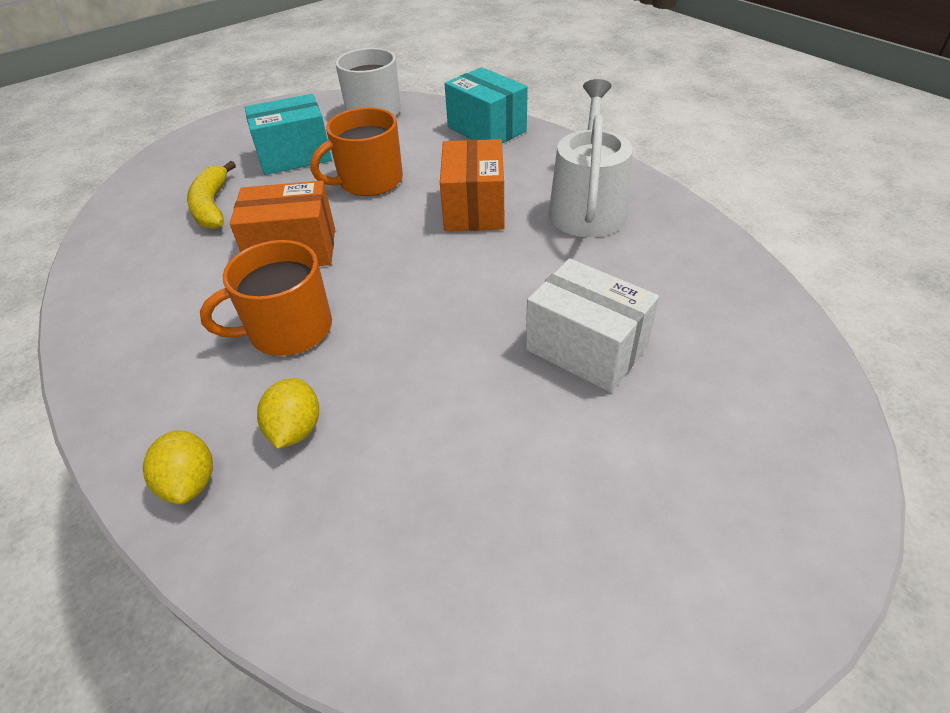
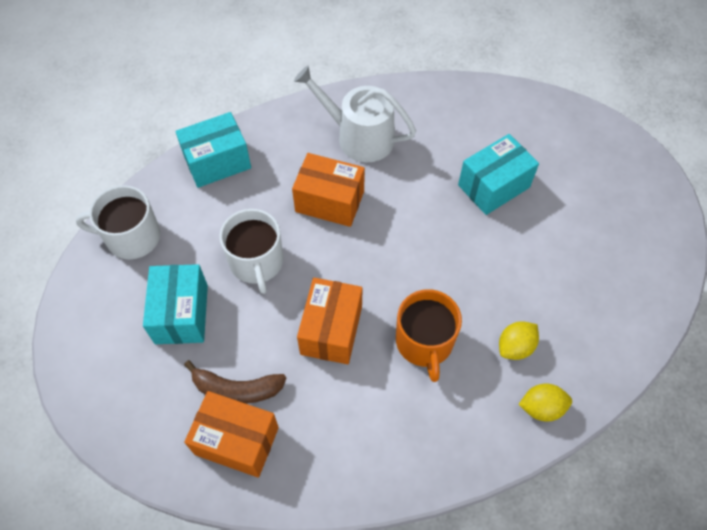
camera: 75 degrees left, 15 degrees up
(153, 220) = (237, 441): none -> orange box
(212, 206) = (236, 389): yellow banana -> brown banana
(295, 429) = (515, 347): yellow lemon -> yellow lemon turned 60 degrees counterclockwise
(369, 181) = (256, 262): orange mug -> white mug
(586, 348) = (493, 186): white box -> turquoise box

